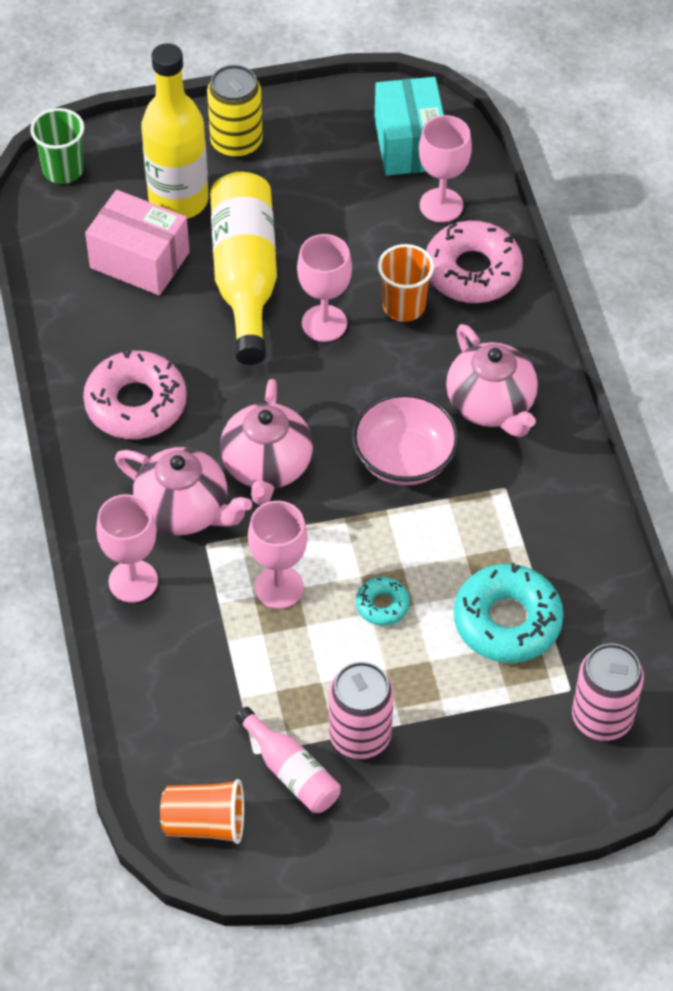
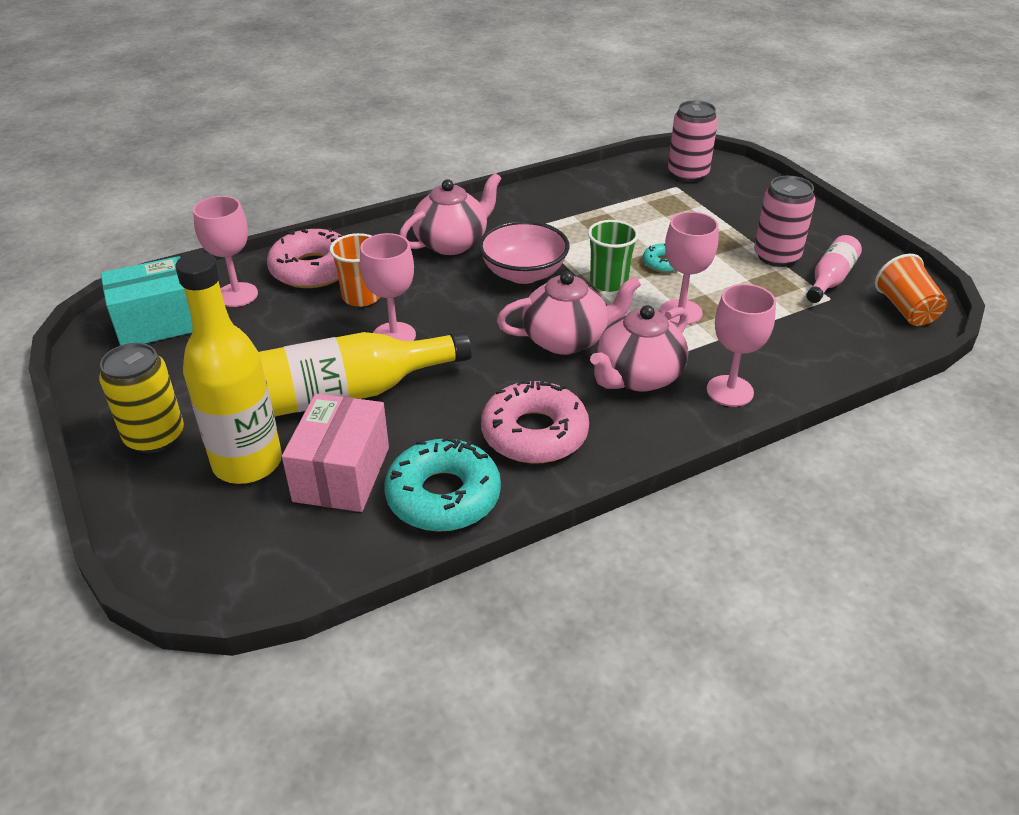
camera: 105 degrees left, 15 degrees down
(63, 170) = (204, 577): green cup -> green cup (609, 282)
(184, 510) = (638, 377): pink teapot -> pink teapot turned 150 degrees counterclockwise
(507, 621) = (641, 213): turquoise donut -> turquoise donut (443, 496)

